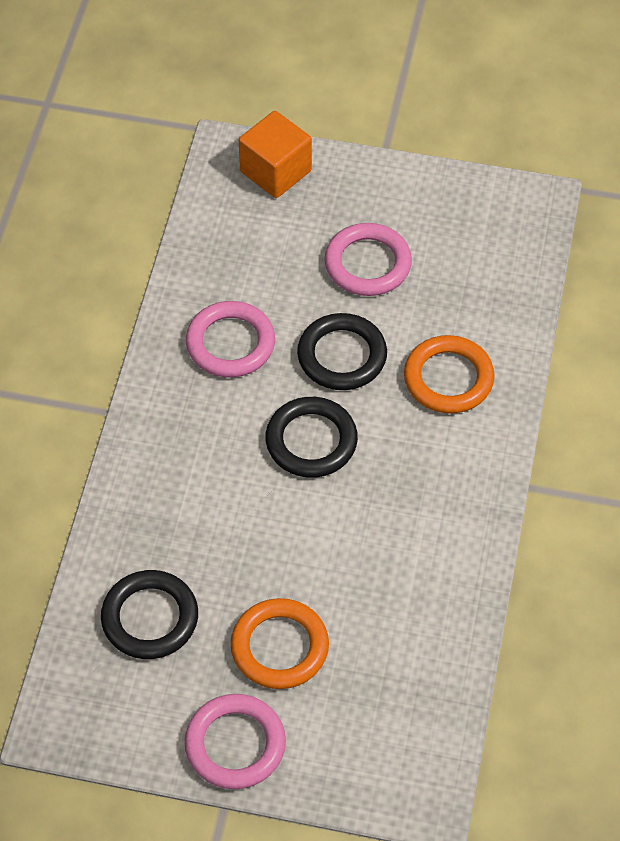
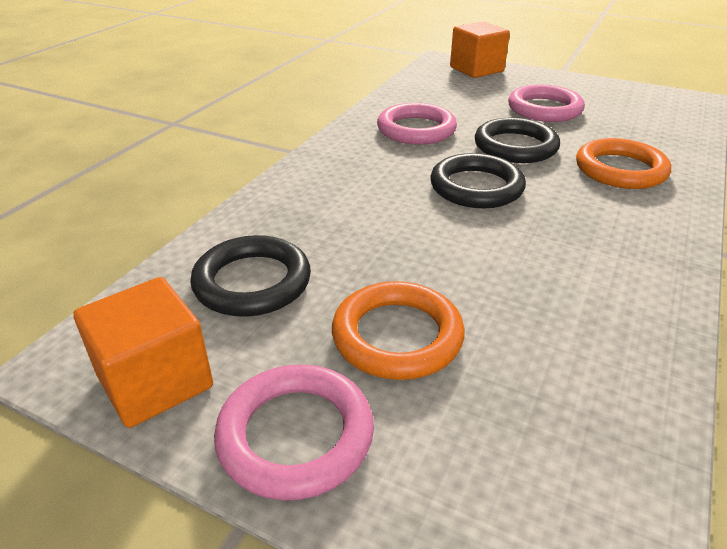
camera: 15 degrees right, 20 degrees down
(124, 728) = (155, 381): none -> orange cube

